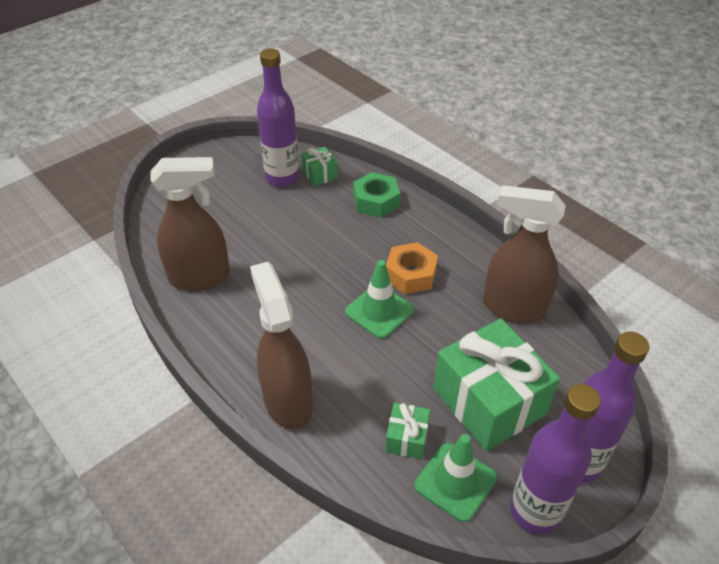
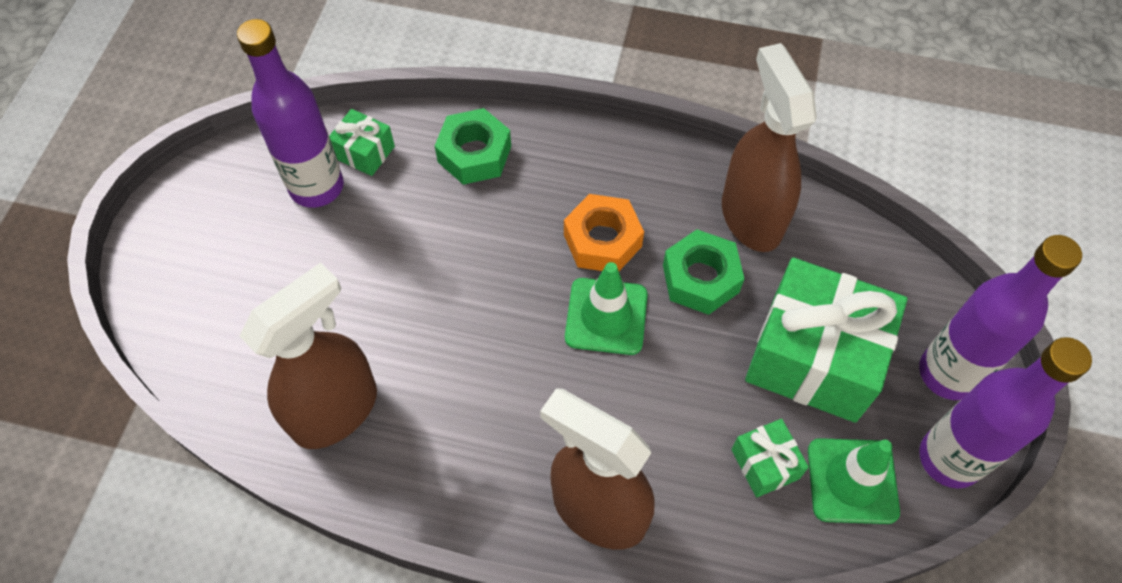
camera: 35 degrees left, 15 degrees up
(452, 322) = (700, 278): none -> green nut
(513, 308) = (751, 217): brown spray bottle -> brown spray bottle turned 90 degrees clockwise

